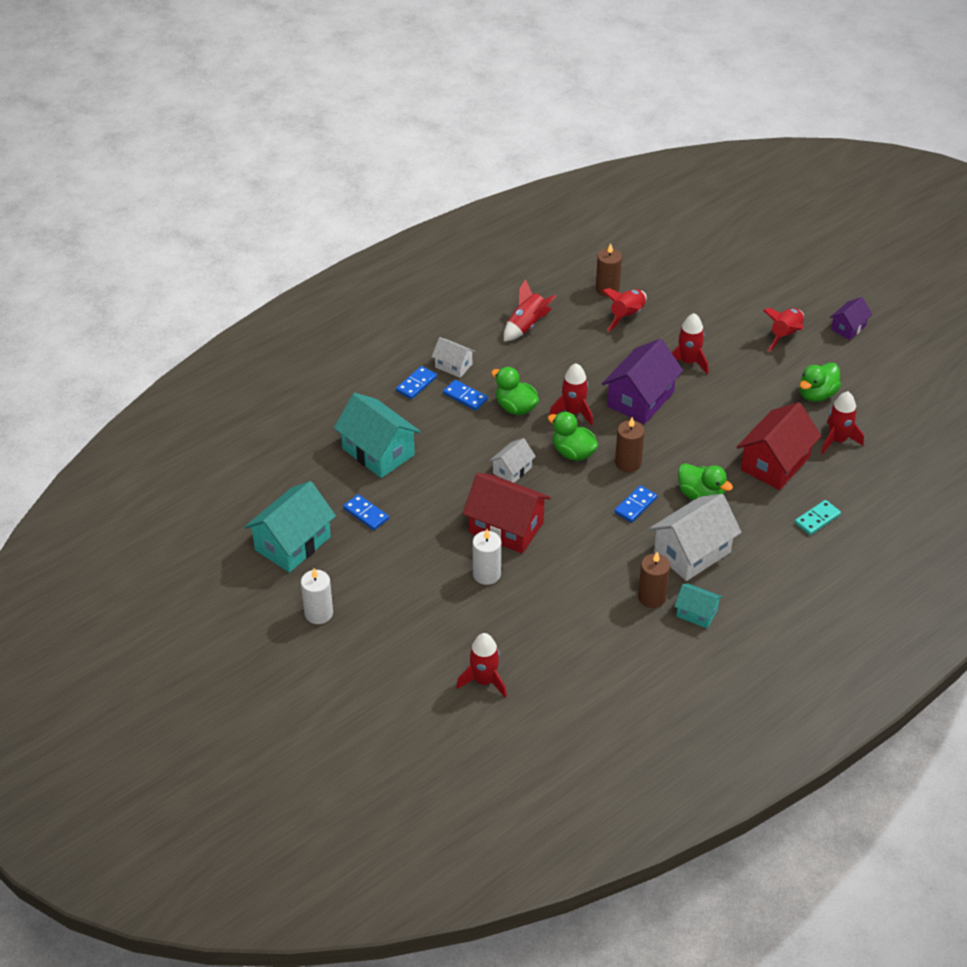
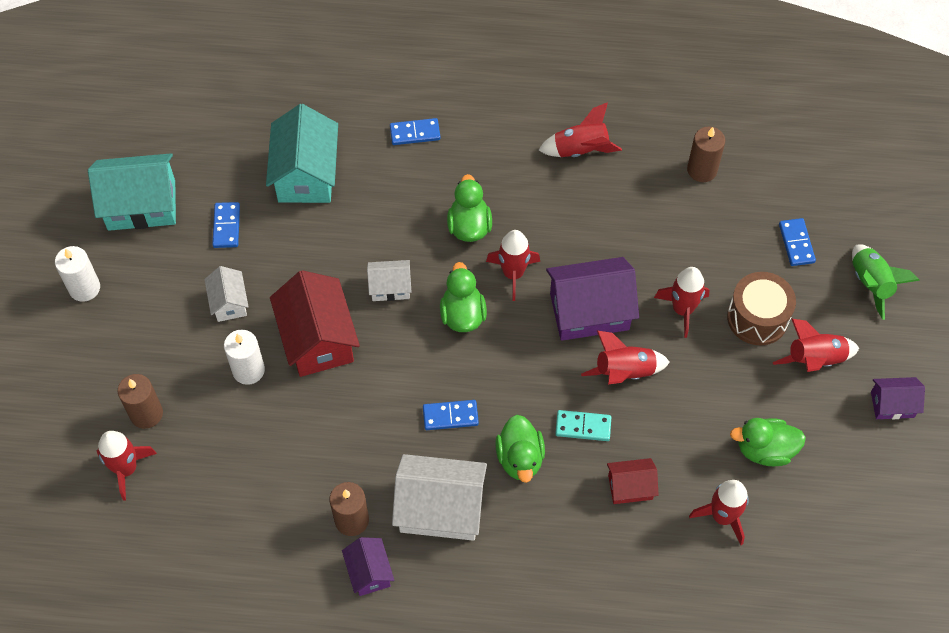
camera: 45 degrees right, 15 degrees up
(453, 365) = (468, 140): white house -> white house (229, 302)
(465, 397) = (440, 179): blue domino -> blue domino (796, 243)
(627, 316) = (685, 214): red rocket -> red rocket (624, 372)
(628, 463) = (497, 367): brown candle -> brown candle (146, 414)
(696, 613) = (369, 572): turquoise house -> purple house
(731, 337) = (757, 318): none -> brown drum
(765, 281) = (870, 284): none -> green rocket
(775, 463) = (630, 487): red house -> red house, size x0.54
(817, 519) = (596, 581): turquoise domino -> turquoise domino (583, 426)

